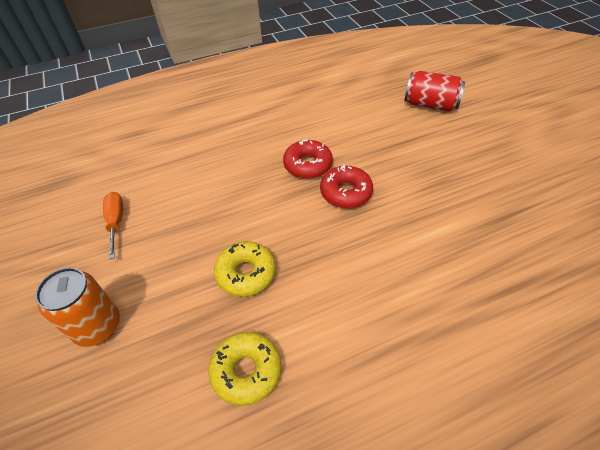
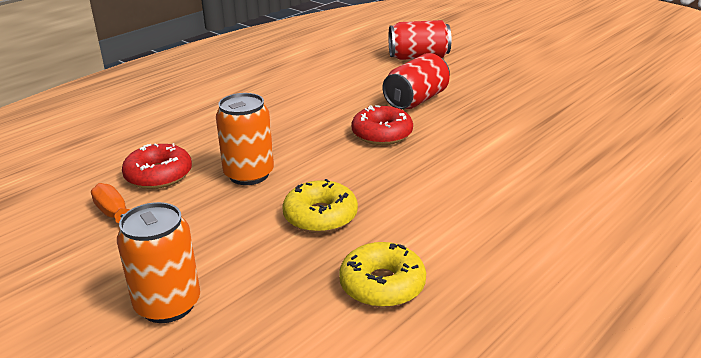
camera: 25 degrees left, 20 degrees down
(222, 207) = (249, 174): none -> orange can
(308, 165) = (323, 123): red donut -> red donut (159, 175)
(397, 159) = (416, 100): none -> red can

